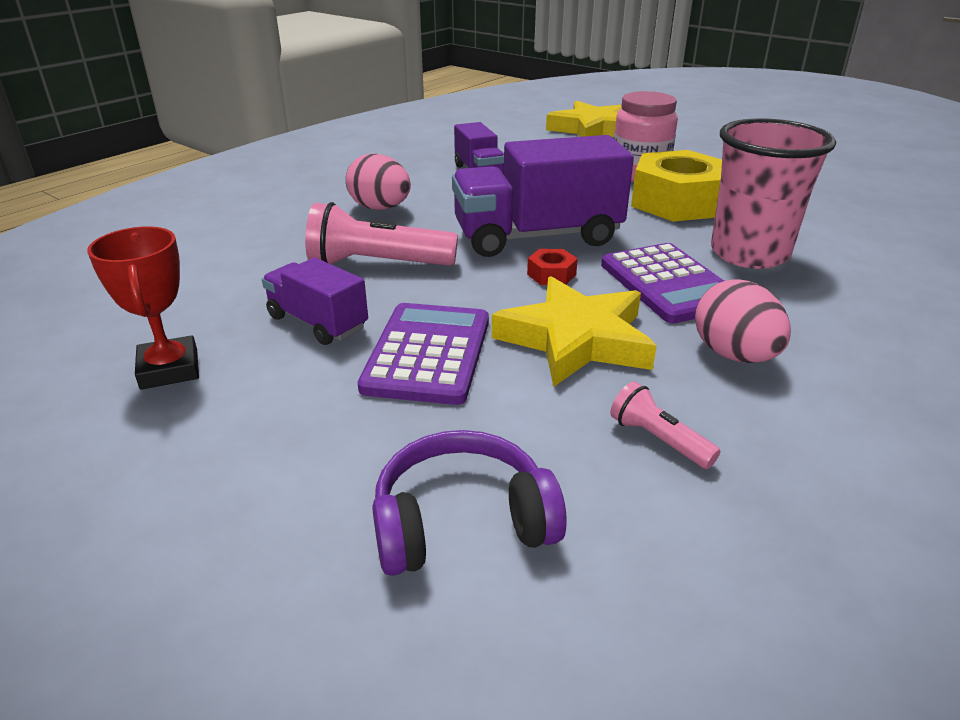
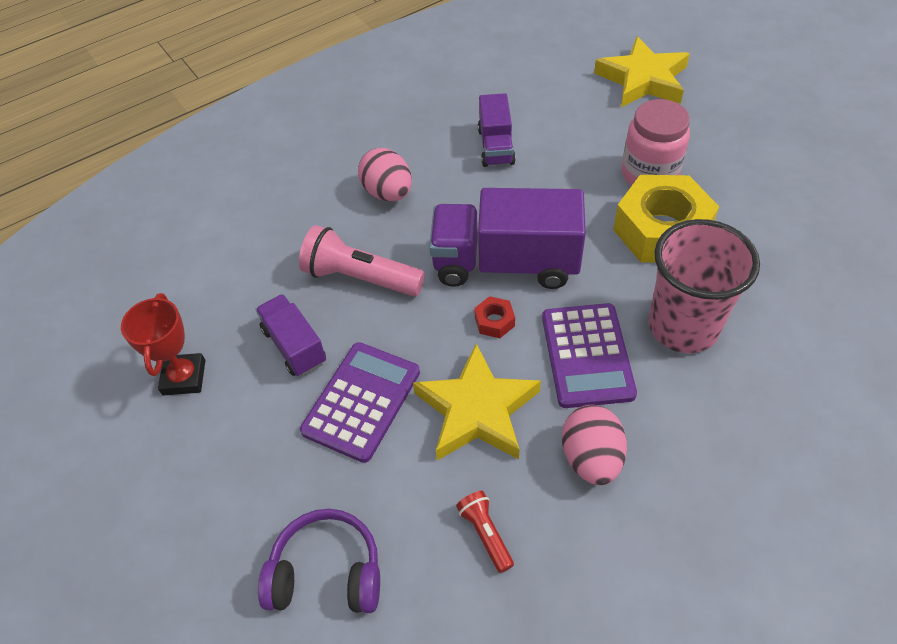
camera: 20 degrees right, 20 degrees up
(658, 440) = (485, 533): pink flashlight -> red flashlight

